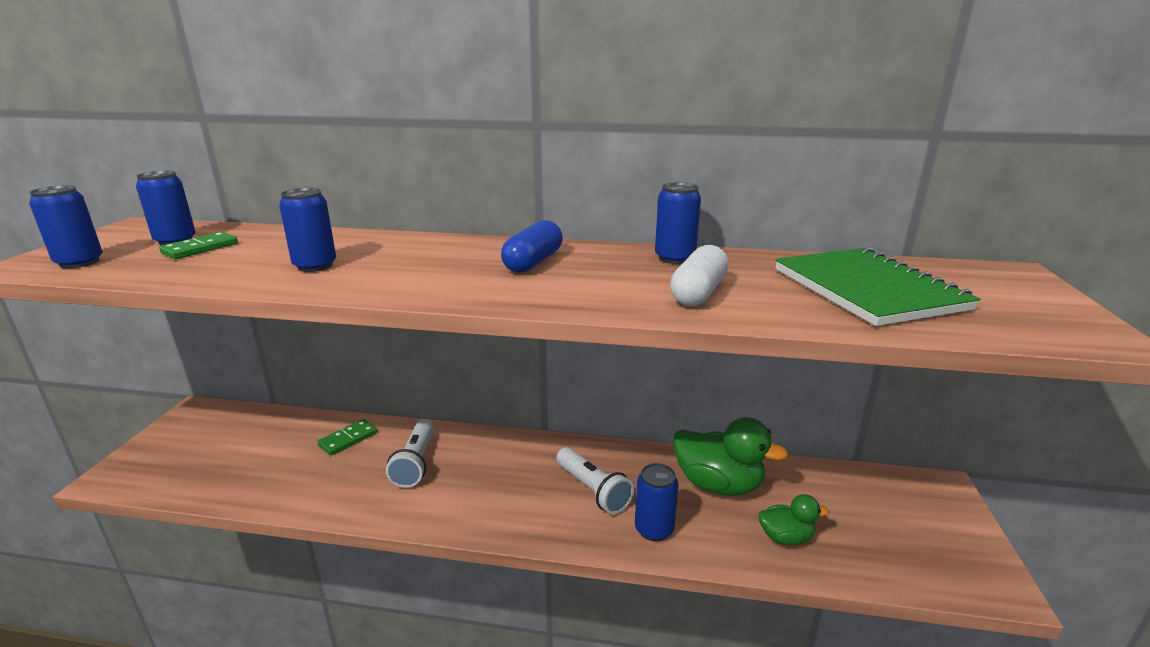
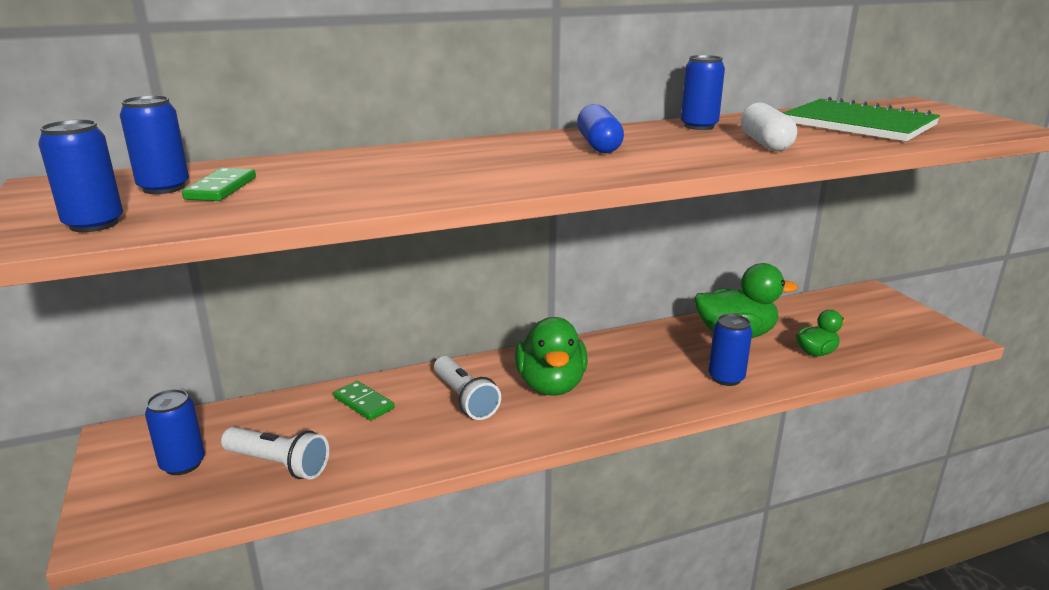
camera: 30 degrees left, 0 degrees up
(315, 266) = (403, 179): blue can -> blue can (183, 464)
(348, 439) = (364, 403): green domino -> green domino turned 60 degrees counterclockwise
(492, 475) = (551, 385): none -> green duck
(592, 490) = (648, 368): white flashlight -> white flashlight (278, 464)

